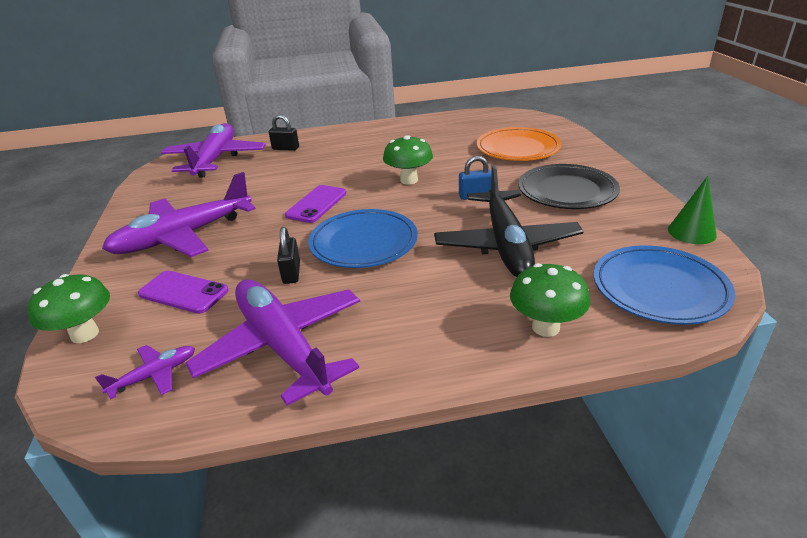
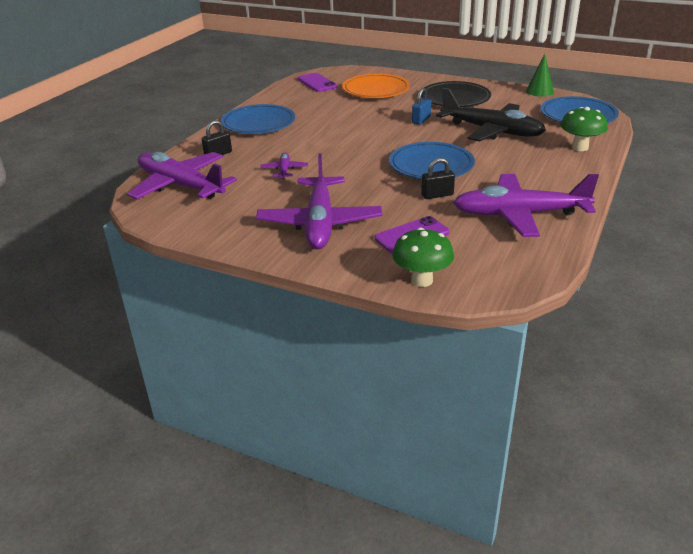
camera: 55 degrees left, 0 degrees up
(154, 375) = (505, 260): purple plane -> purple plane (284, 170)
(291, 273) = (437, 195): black padlock -> black padlock turned 45 degrees counterclockwise
(316, 204) = (349, 166): purple phone -> purple phone (317, 83)
(365, 137) = (258, 123): none -> blue plate
(409, 180) = (364, 130): green mushroom -> none

